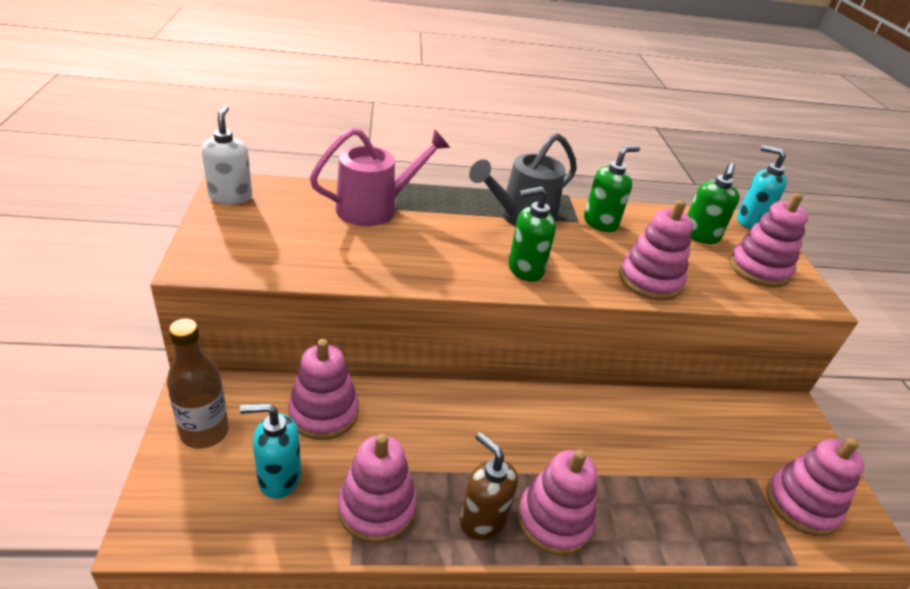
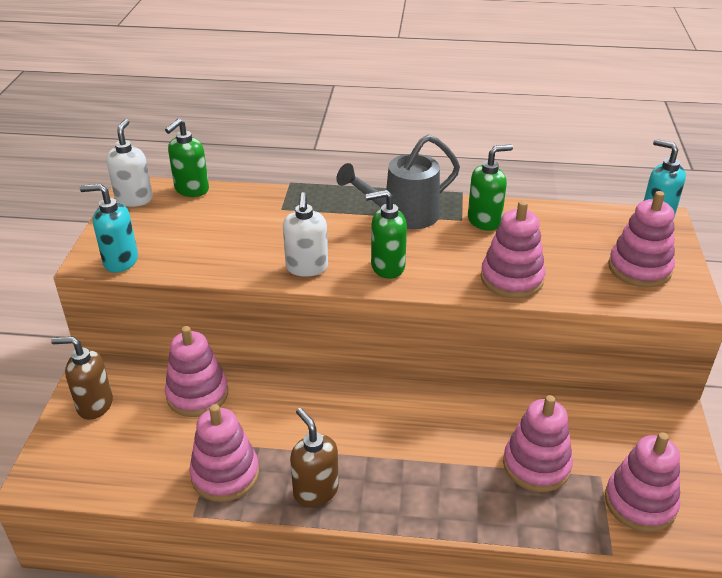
camera: 15 degrees right, 0 degrees up
(204, 432) = (94, 405): brown bottle -> brown soap dispenser
(279, 478) = (148, 445): turquoise soap dispenser -> turquoise soap dispenser (120, 261)
(375, 208) = (262, 208): pink watering can -> none
(442, 271) = (307, 268): none -> white soap dispenser
(554, 520) = (381, 497): pink stacking toy -> pink stacking toy (536, 465)
(700, 236) = (589, 234): green soap dispenser -> green soap dispenser (191, 190)

